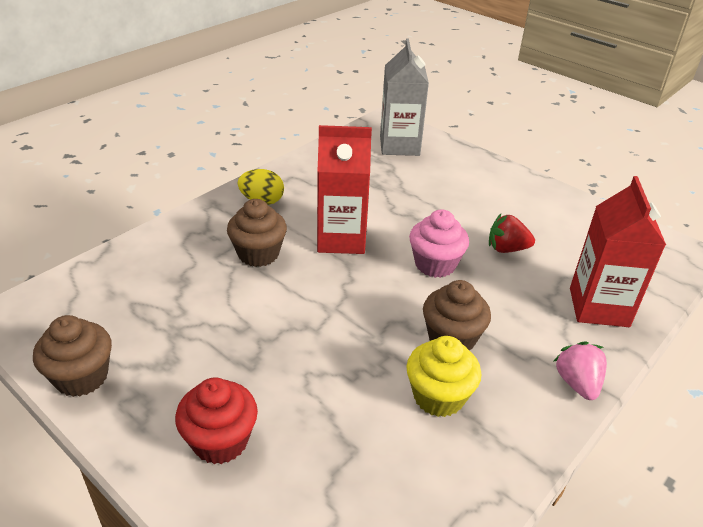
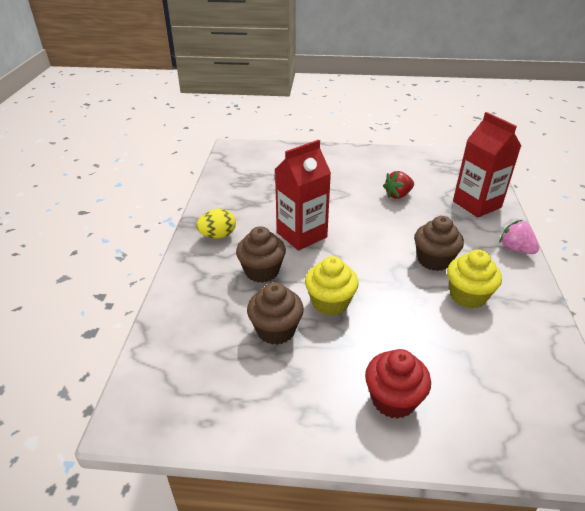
camera: 35 degrees left, 0 degrees up
(81, 377) = (250, 424): brown cupcake -> brown cupcake (276, 330)
(282, 318) = (330, 303): none -> yellow cupcake
(399, 146) = (262, 160): grey carton -> none
(435, 264) = (373, 223): pink cupcake -> none

